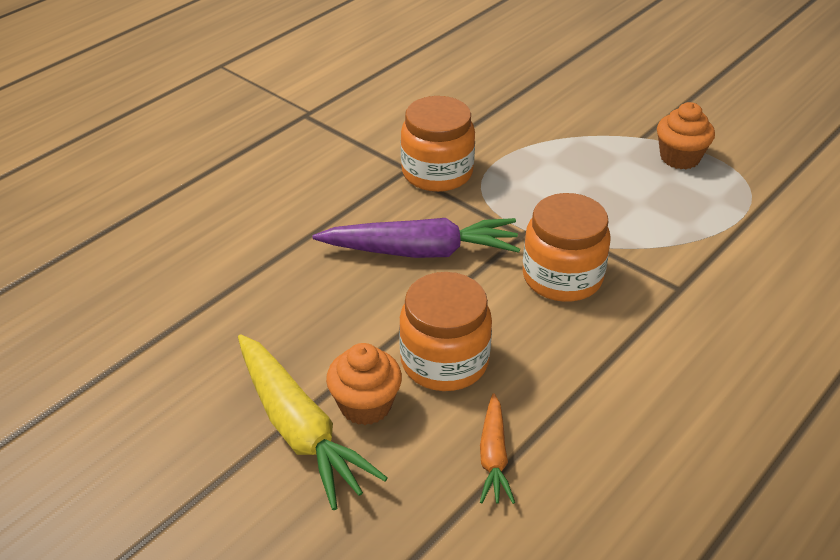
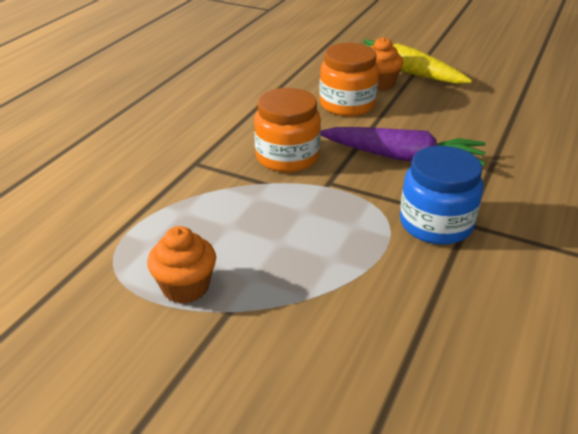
camera: 165 degrees right, 5 degrees down
(421, 251) = (402, 157): purple carrot -> purple carrot turned 150 degrees counterclockwise
(437, 172) = (436, 224): orange jar -> blue jar
(493, 456) = (301, 76): orange carrot -> none

